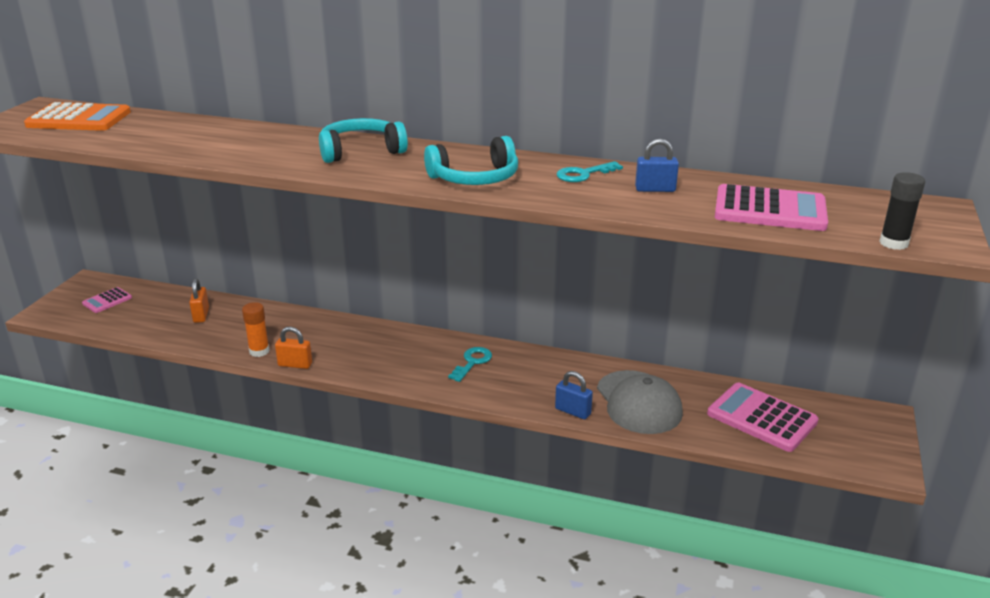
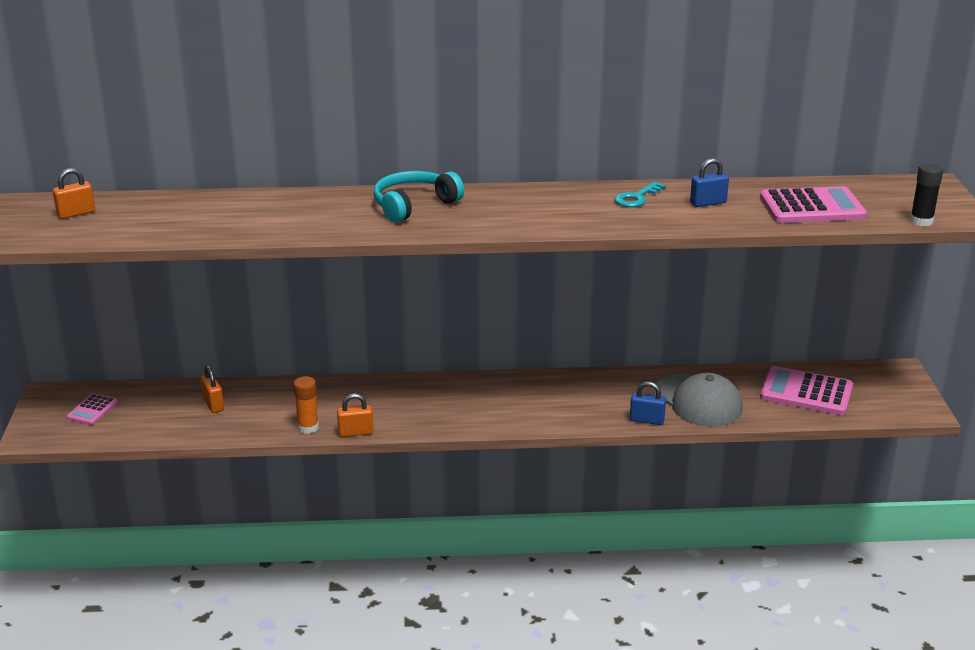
camera: 20 degrees left, 0 degrees up
(79, 119) = (76, 213): orange calculator -> orange padlock
(472, 362) = (526, 396): turquoise key -> none
(475, 178) = (547, 216): turquoise headphones -> none

